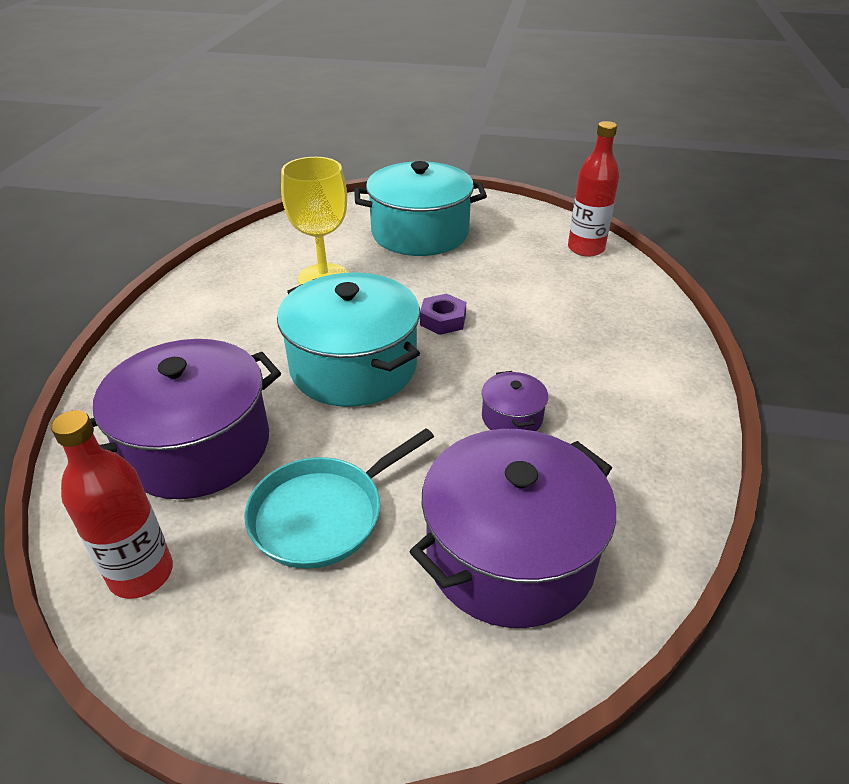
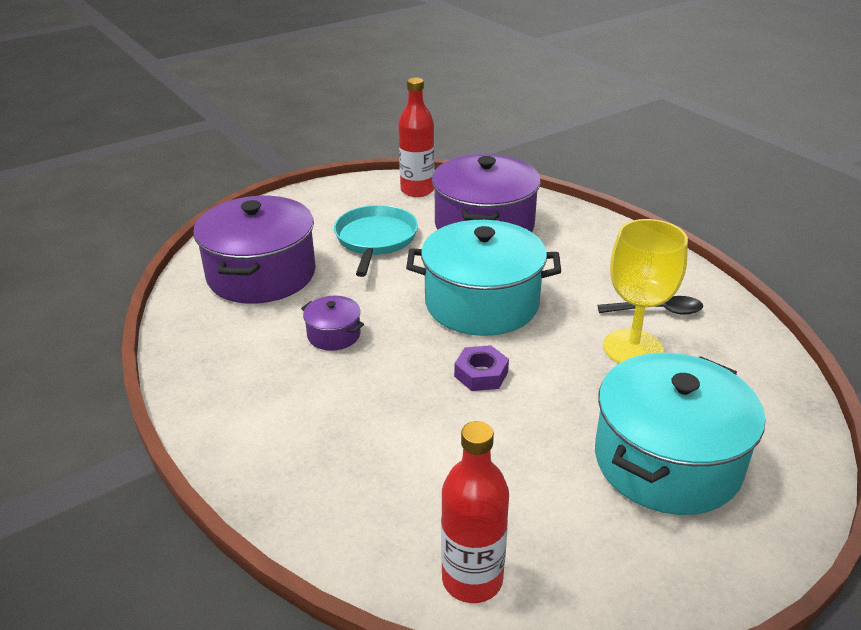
camera: 135 degrees right, 5 degrees down
(259, 286) = (657, 311): none -> black spoon

